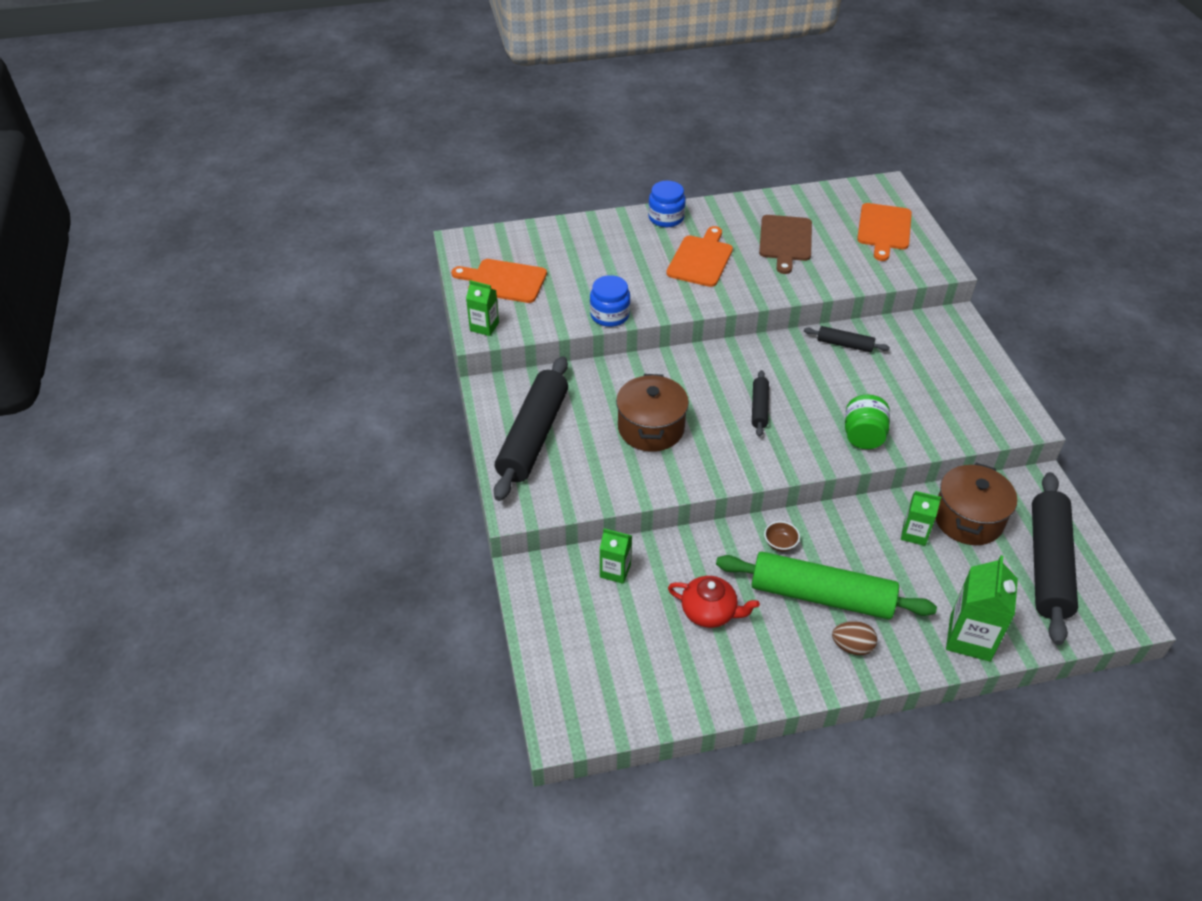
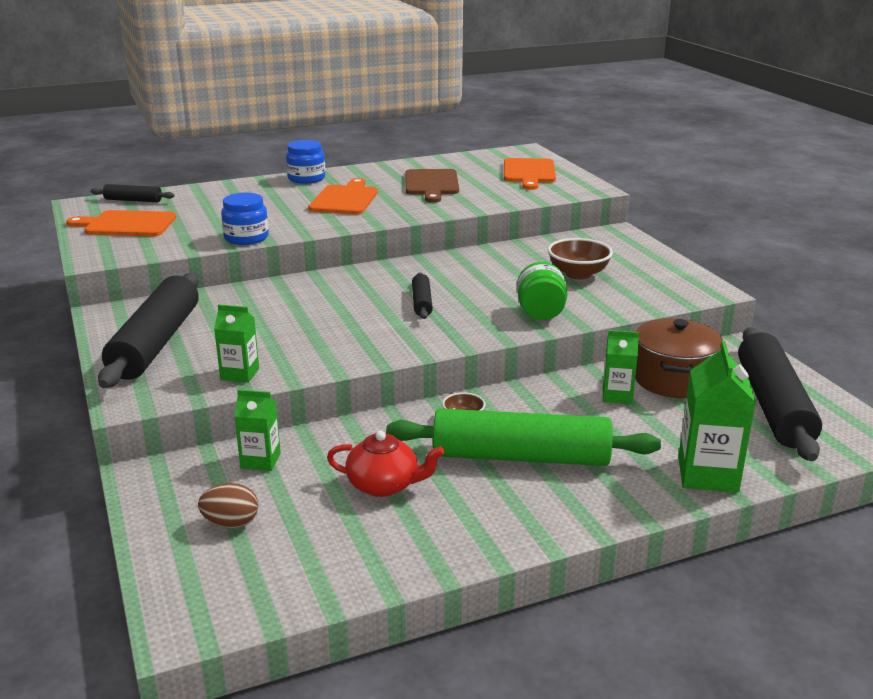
camera: 10 degrees left, 20 degrees down
(484, 326) = (100, 254): green carton -> green carton (240, 374)
(651, 428) = (298, 326): brown pot -> none
(845, 344) = (506, 255): black rolling pin -> black rolling pin (133, 200)
(852, 646) = (568, 497): brown egg -> brown egg (231, 523)
(907, 382) = (578, 274): none -> brown bowl

